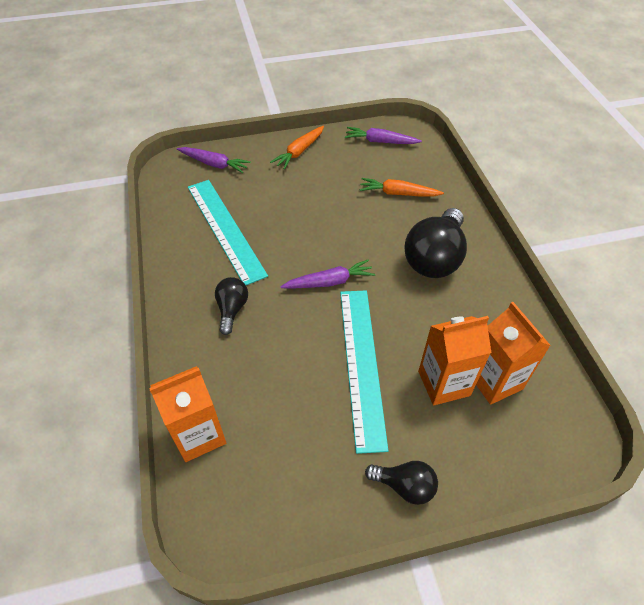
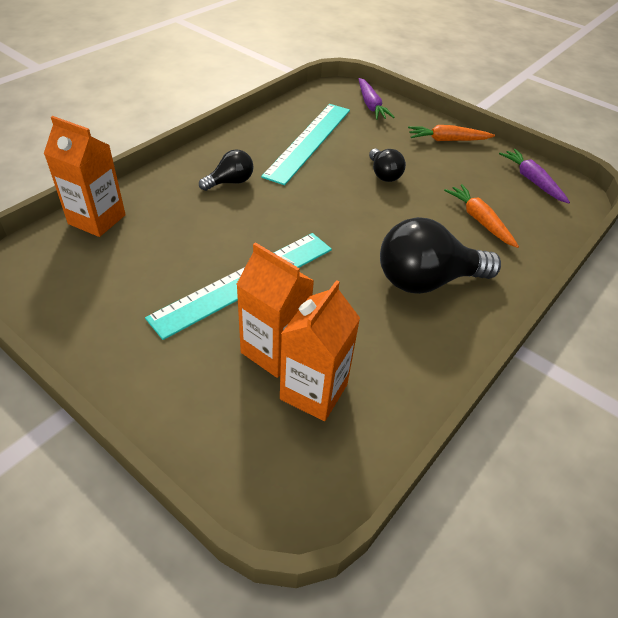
camera: 50 degrees right, 5 degrees down
(329, 282) = (317, 222): purple carrot -> none
(404, 486) = (134, 367): black light bulb -> black light bulb (384, 174)

